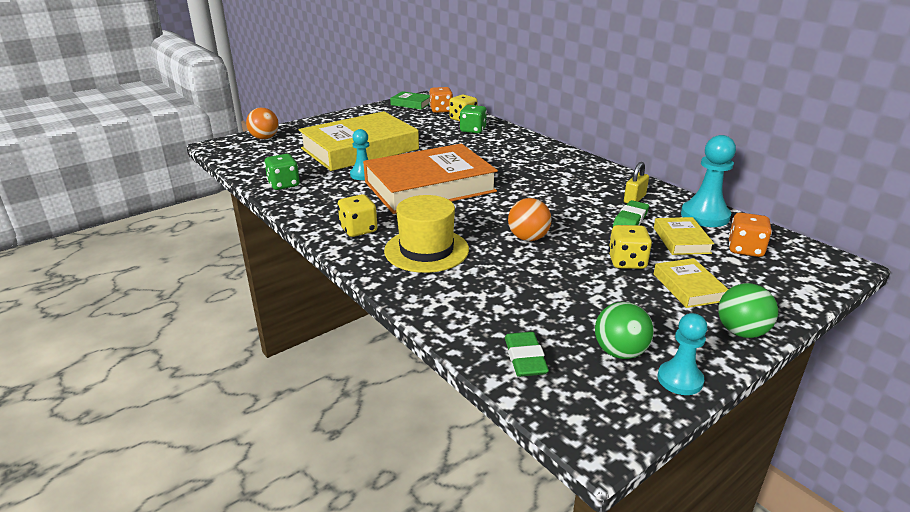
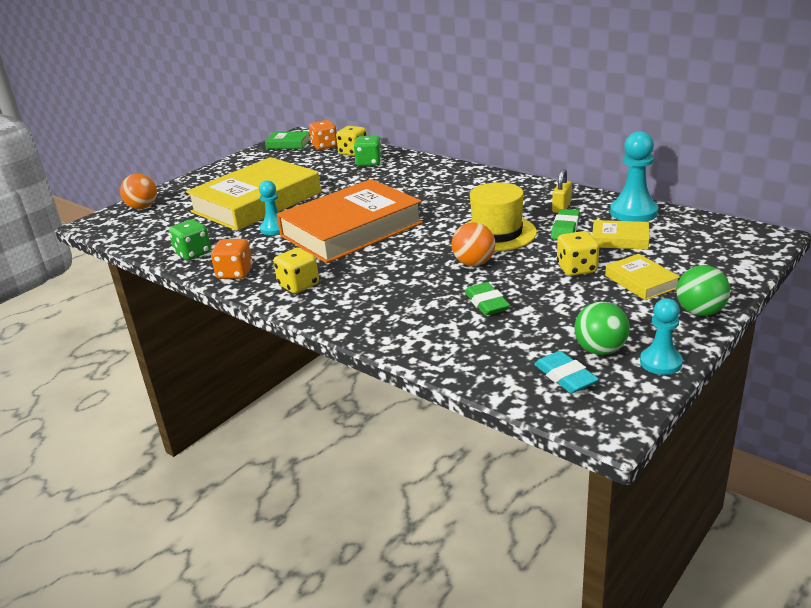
camera: 10 degrees left, 0 degrees up
(426, 250) = (378, 292): yellow hat -> yellow hat (497, 233)
(525, 358) = (517, 372): green eraser -> green eraser (486, 303)
(572, 373) = (565, 376): none -> turquoise eraser
(681, 240) = (620, 239): yellow book -> yellow book turned 60 degrees counterclockwise
(745, 249) = (680, 237): orange dice -> orange dice (235, 273)

